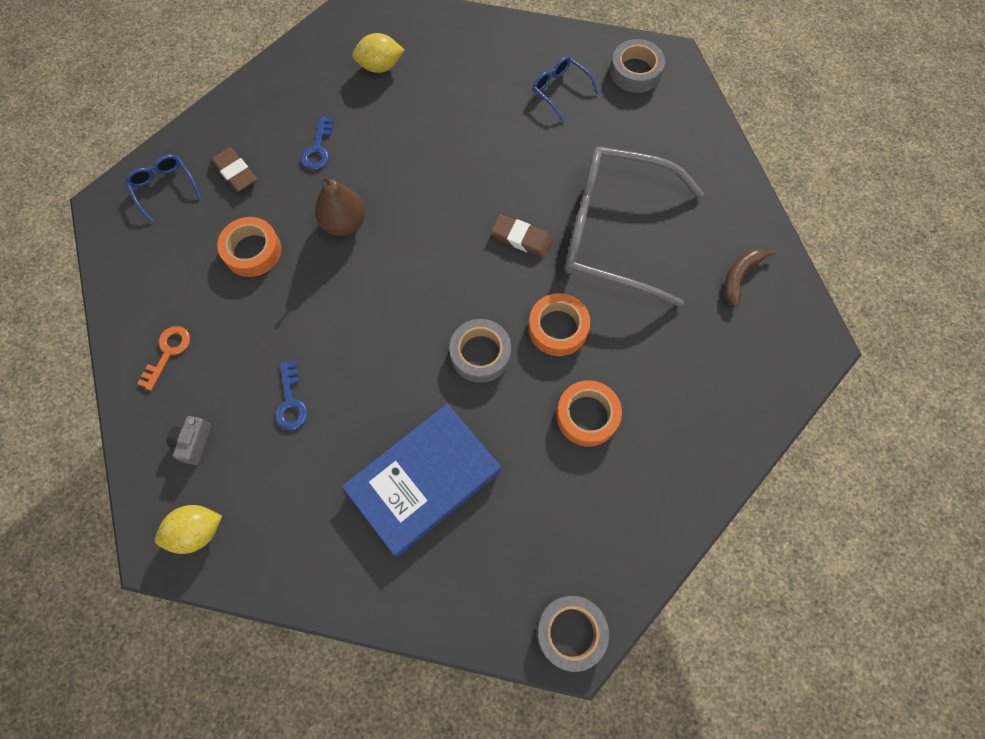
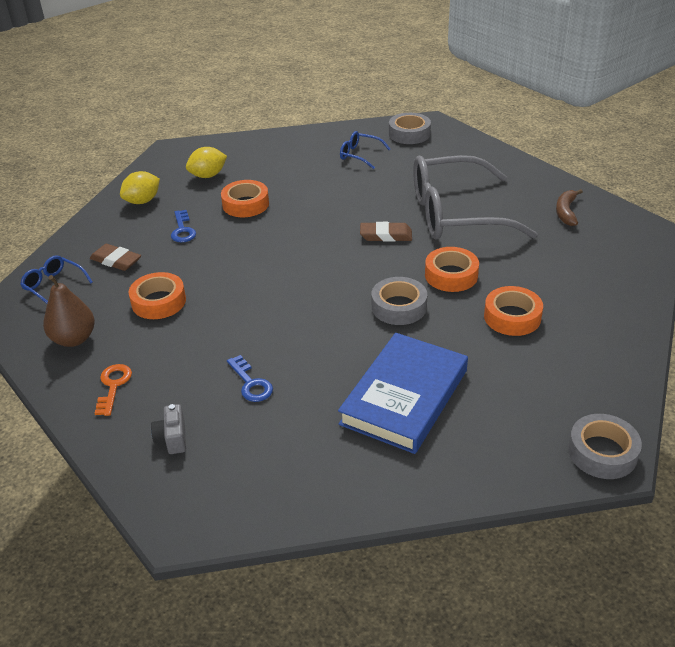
camera: 20 degrees left, 30 degrees down
(197, 531) = (211, 500): yellow lemon -> yellow lemon (142, 201)
(344, 223) = (232, 265): brown pear -> brown pear (74, 339)
(399, 130) = (245, 204): none -> orange tape

